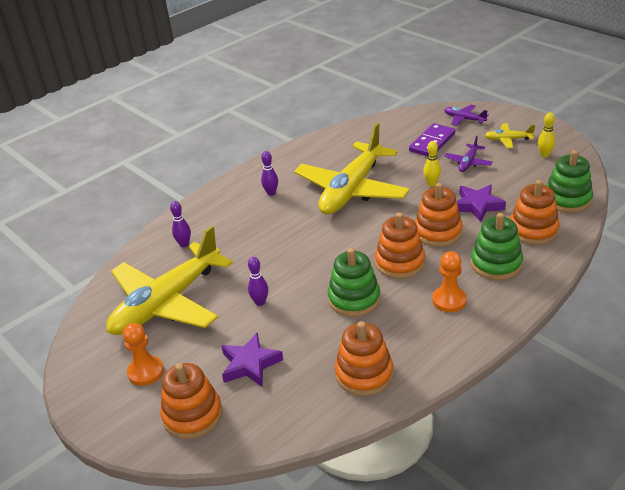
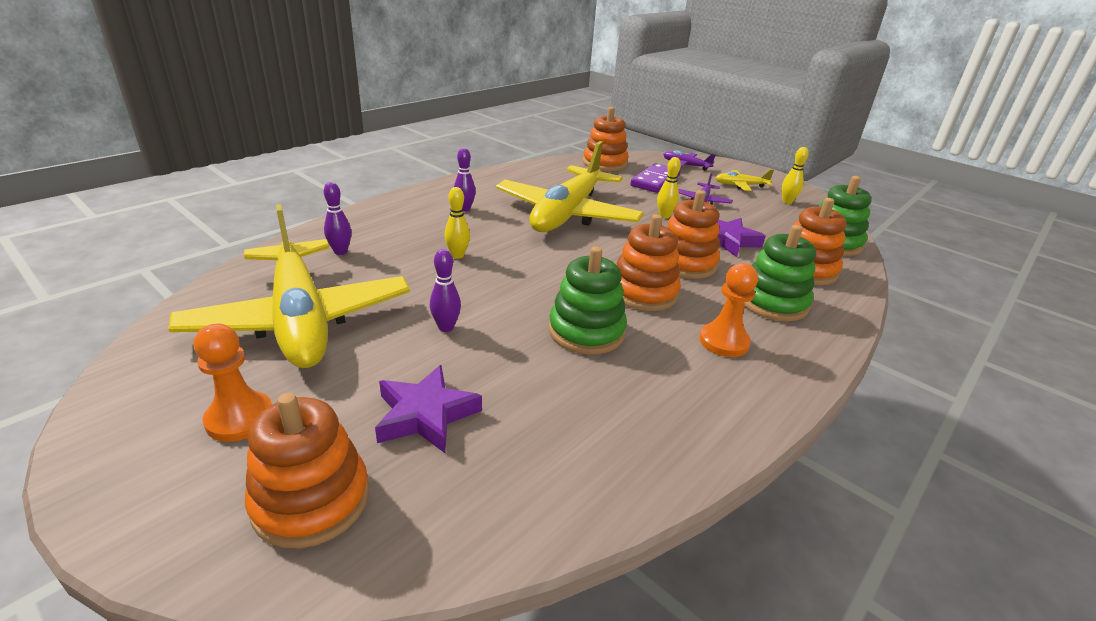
camera: 10 degrees left, 5 degrees down
(167, 303) = (300, 319): yellow plane -> yellow plane turned 60 degrees counterclockwise
(266, 240) = (457, 255): none -> yellow bowling pin
(364, 374) = (618, 440): orange stacking toy -> orange stacking toy (604, 163)

